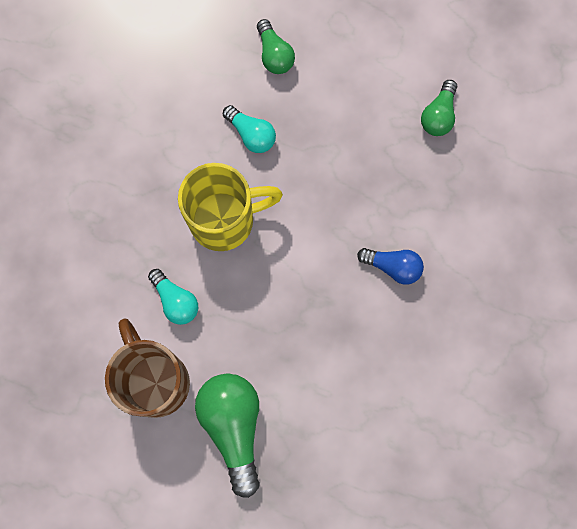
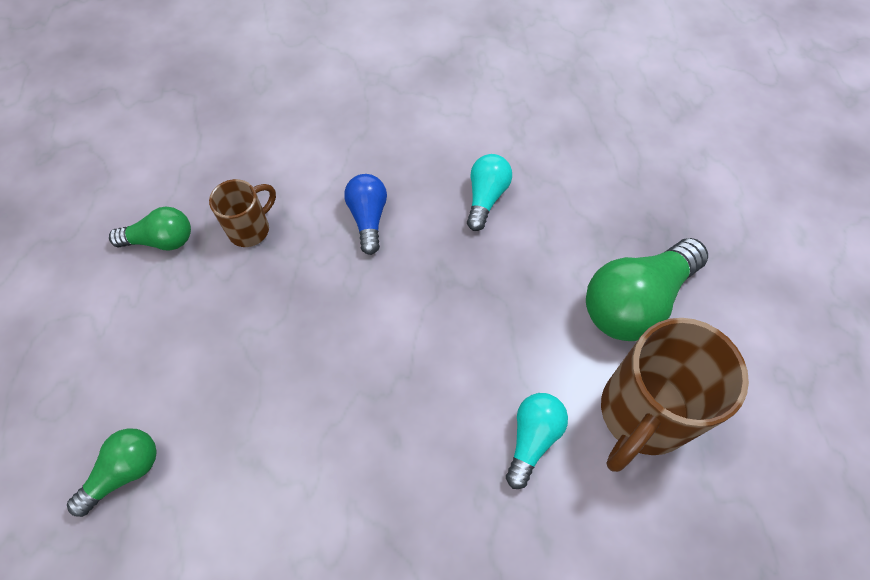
camera: 115 degrees left, 15 degrees down
(225, 220) = (396, 427): yellow mug -> none
(251, 134) = (260, 448): turquoise light bulb -> turquoise light bulb (486, 197)
(421, 179) = (250, 229): none -> brown mug

